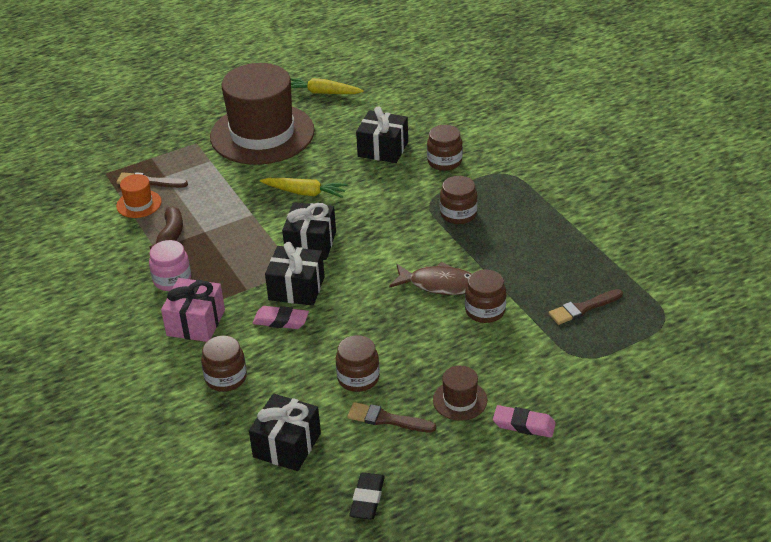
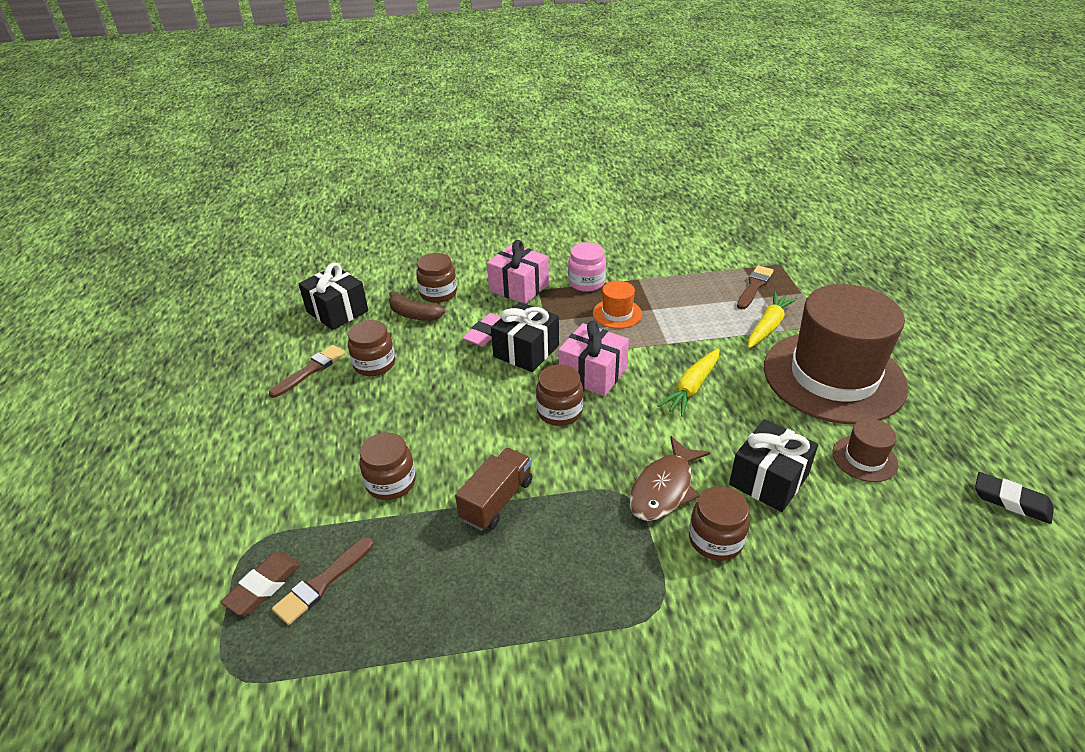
camera: 110 degrees right, 0 degrees up
(139, 204) = (717, 277): orange hat -> orange hat (617, 313)
(171, 234) = (658, 289): brown banana -> brown banana (414, 315)
(311, 244) = (593, 374): black gift -> pink gift
(323, 93) = (937, 452): yellow carrot -> yellow carrot (768, 326)
(367, 499) = (243, 340): black eraser -> black eraser (1011, 501)
(439, 284) = (461, 457): brown fish -> brown fish (664, 488)
(458, 214) = (584, 516): brown jar -> brown jar (559, 411)
(460, 400) = (287, 422): brown hat -> brown hat (864, 458)
(469, 254) = (497, 500): none -> brown truck
(524, 424) = (215, 458): pink eraser -> none
(583, 308) = (322, 582): brown brush -> brown brush turned 135 degrees counterclockwise
(605, 334) = (263, 586): none -> brown eraser

